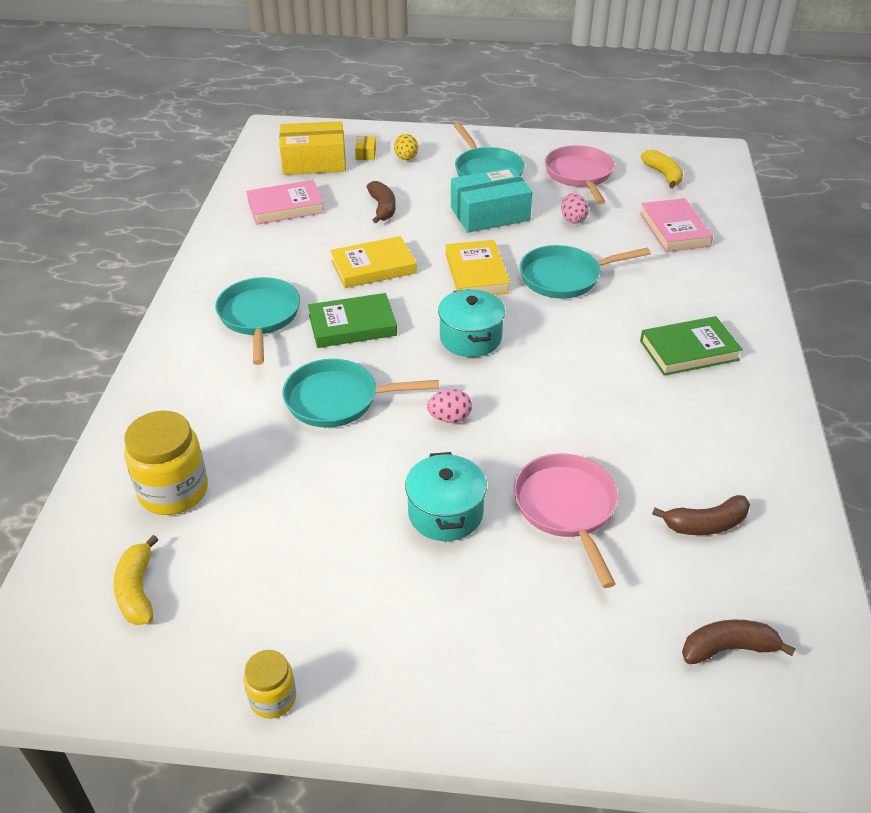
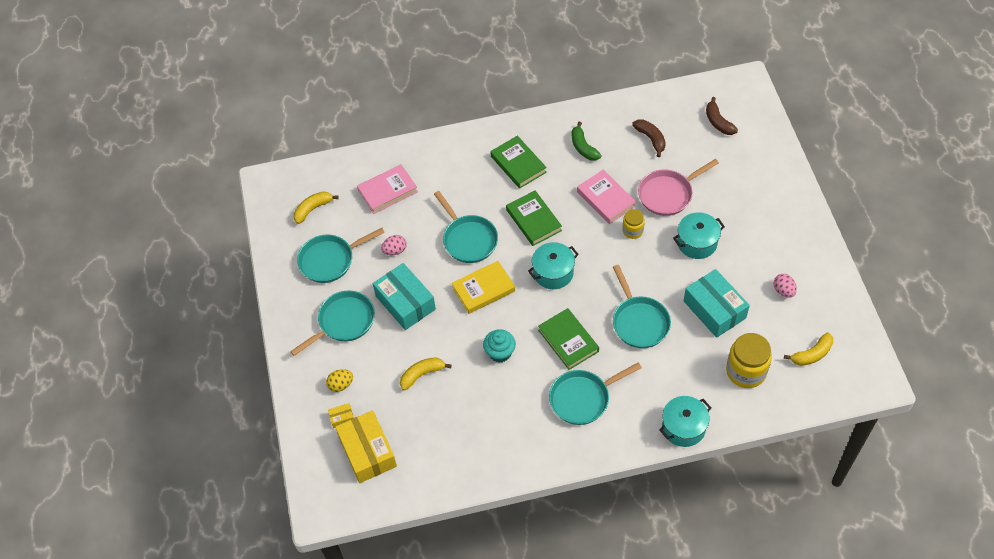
camera: 105 degrees left, 15 degrees up
(144, 394) = (683, 427): none -> turquoise pot
(273, 698) = (832, 273): yellow jar -> yellow jar (632, 230)
(286, 206) = (443, 443): pink book -> pink book (606, 199)
(304, 491) = (714, 309): none -> turquoise box
(373, 267) = (500, 352): yellow book -> turquoise cupcake
(382, 208) = (422, 374): brown banana -> yellow banana
(449, 418) = (628, 262): pink egg -> pink egg (783, 291)
(573, 341) = (533, 220): none -> green book
(579, 175) = (330, 260): pink pan -> turquoise pan
(706, 430) = (583, 147): none -> green banana

